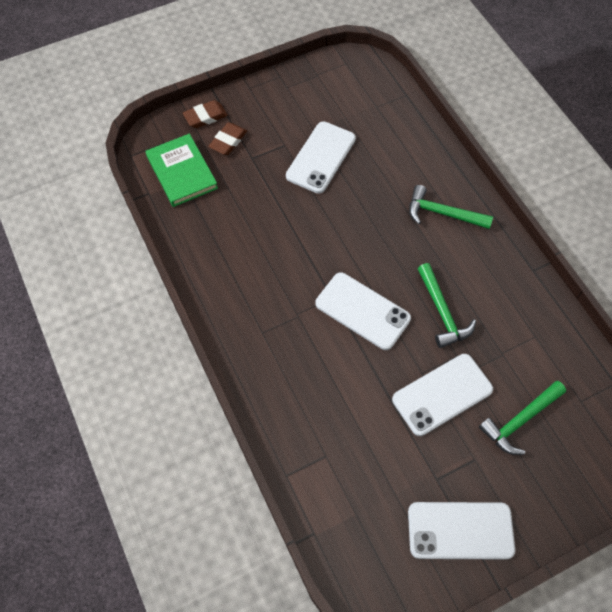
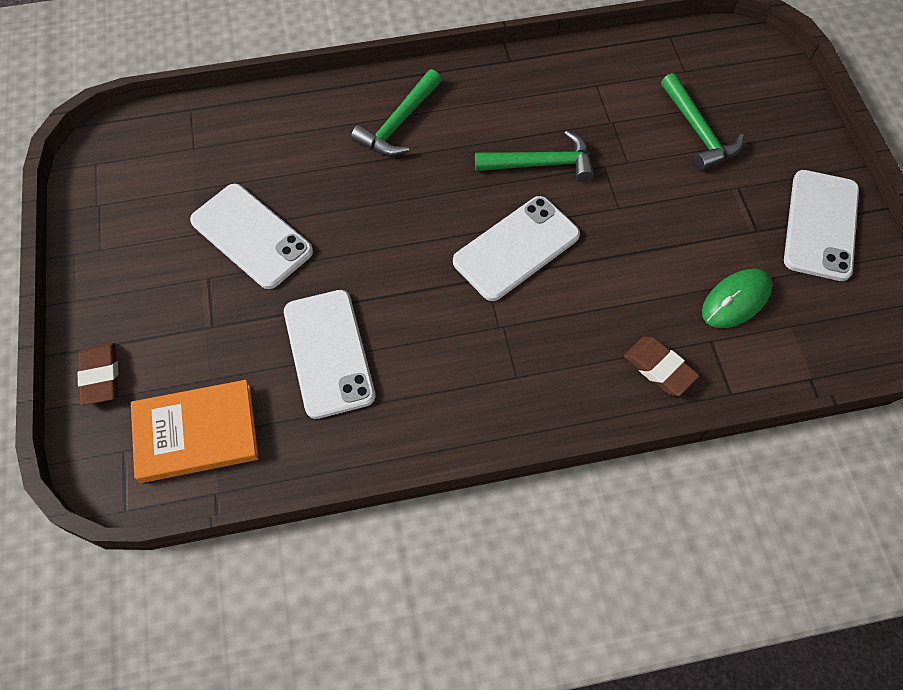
camera: 75 degrees left, 0 degrees up
(182, 172) = (196, 433): green book -> orange book
(228, 141) = (165, 352): brown eraser -> brown eraser (659, 368)
(366, 470) = (736, 300): none -> green mouse
(442, 394) = (651, 195): white phone -> white phone (329, 353)

